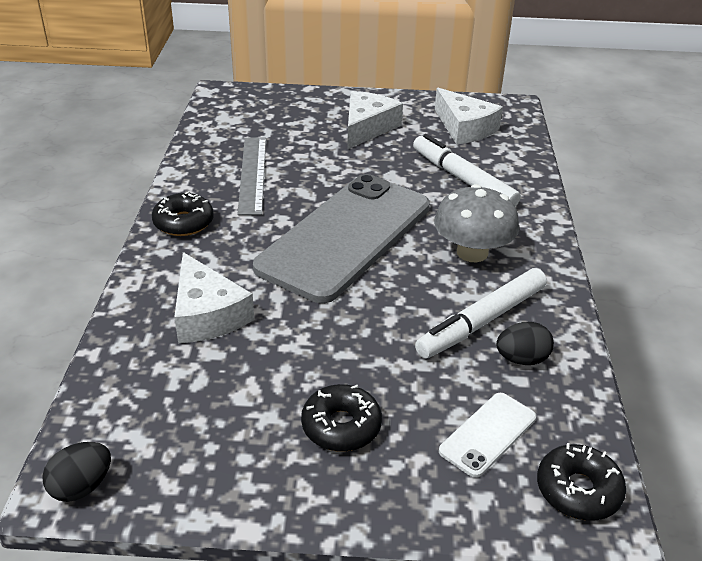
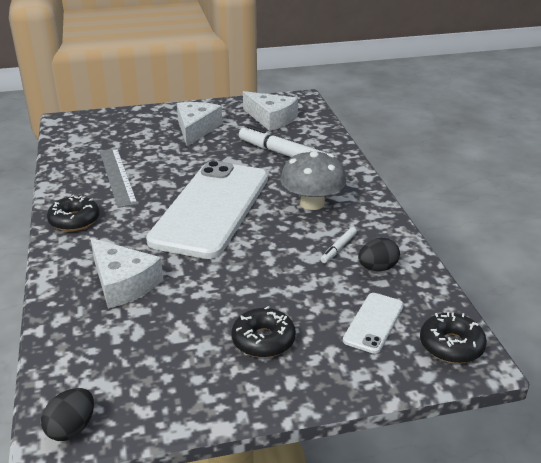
camera: 15 degrees left, 5 degrees down
(345, 236) = (211, 208): grey phone -> white phone
(482, 321) = (338, 248): white marker -> white marker, size x0.47

